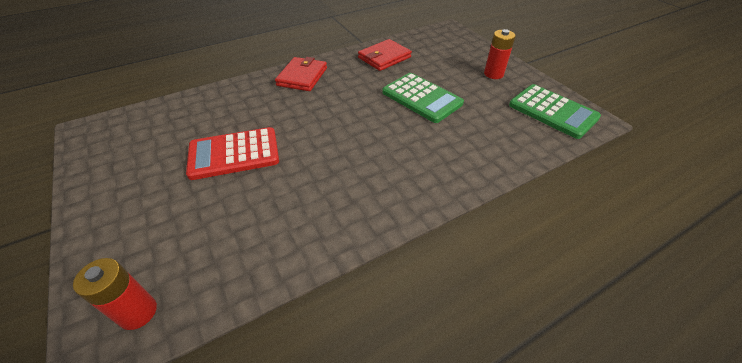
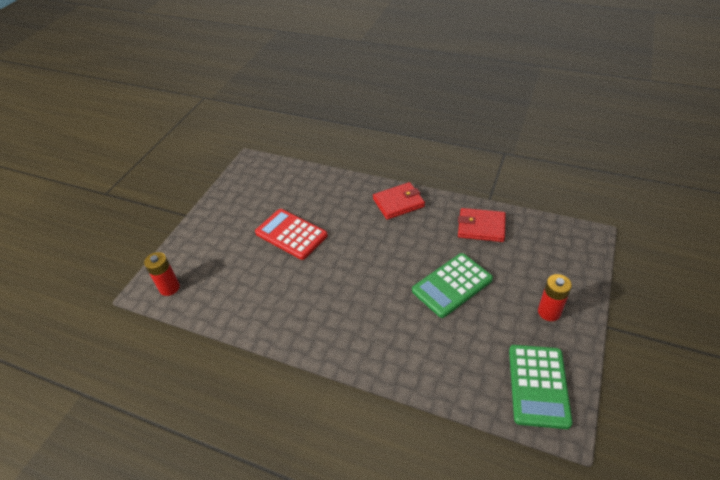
camera: 55 degrees right, 0 degrees up
(421, 98) = (452, 285): green calculator -> green calculator turned 45 degrees clockwise

